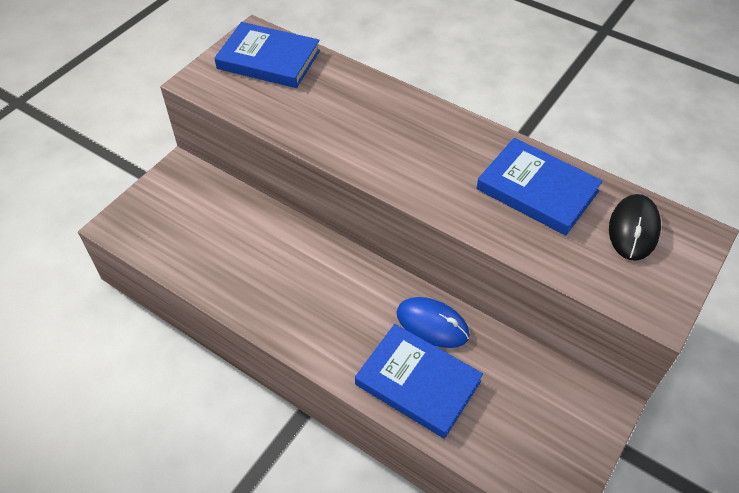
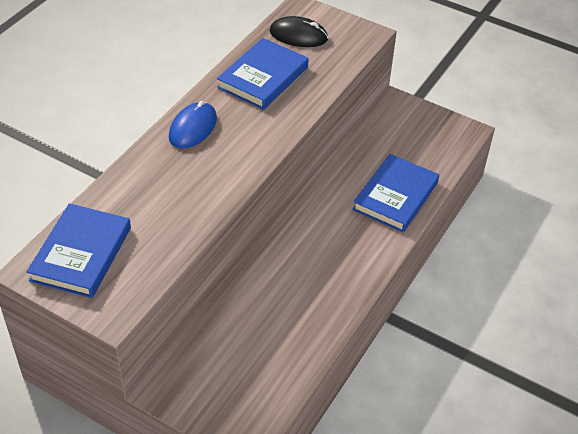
camera: 95 degrees left, 5 degrees down
(432, 324) = (342, 187): blue mouse -> blue mouse (193, 128)

